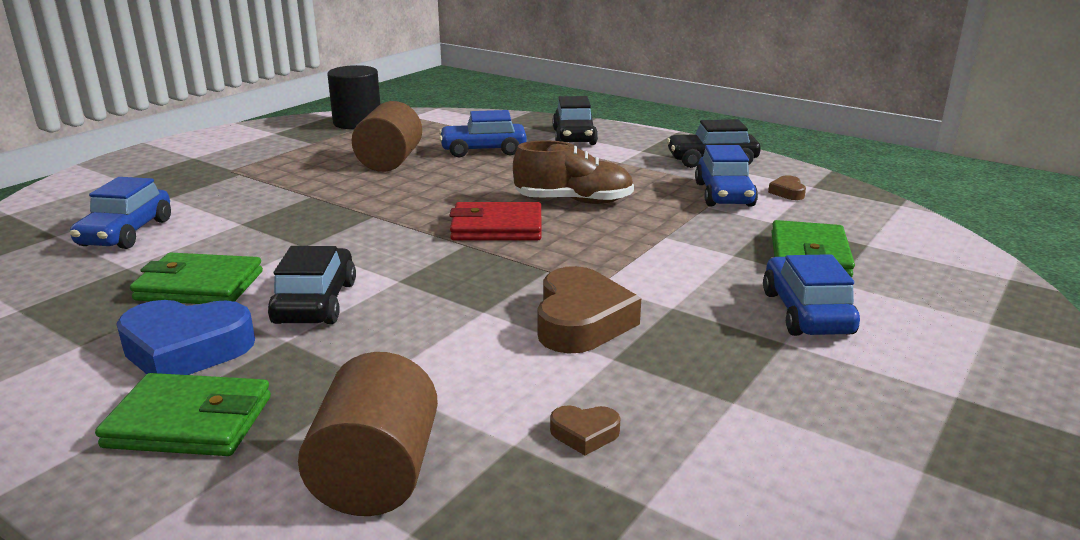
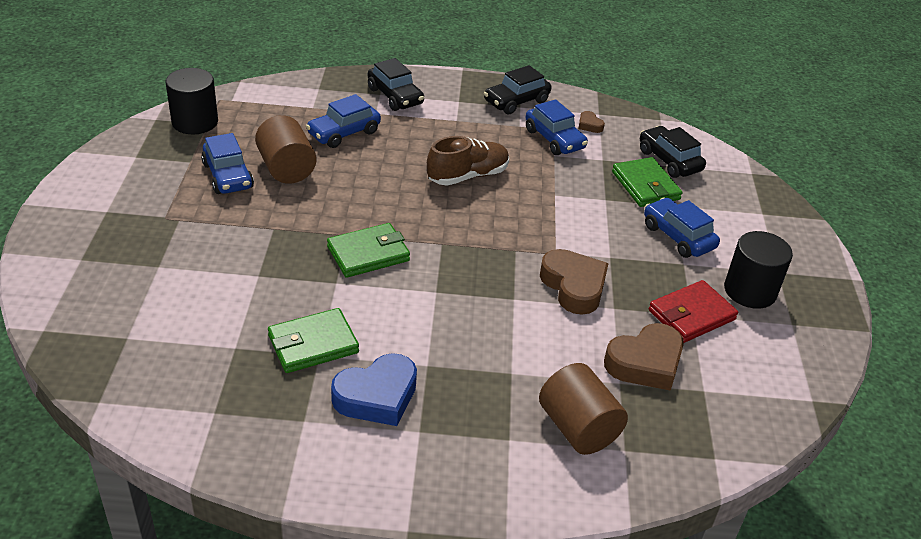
camera: 35 degrees left, 15 degrees up
(126, 233) = (183, 315): blue car -> blue car (228, 176)
(189, 422) = (447, 441): green wallet -> green wallet (368, 254)
(315, 302) = (408, 329): black car -> black car (669, 160)
(497, 227) = (445, 220): red wallet -> red wallet (691, 315)
(584, 434) = (645, 363): brown heart -> brown heart, size x2.16
(875, 403) = (750, 291): none -> black cylinder

